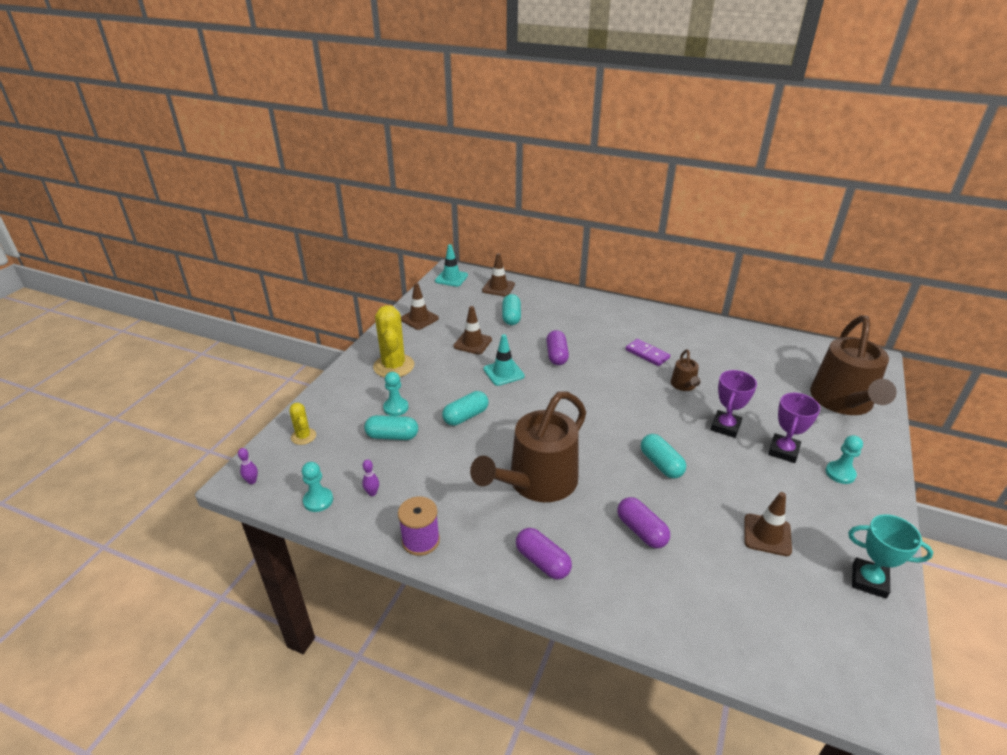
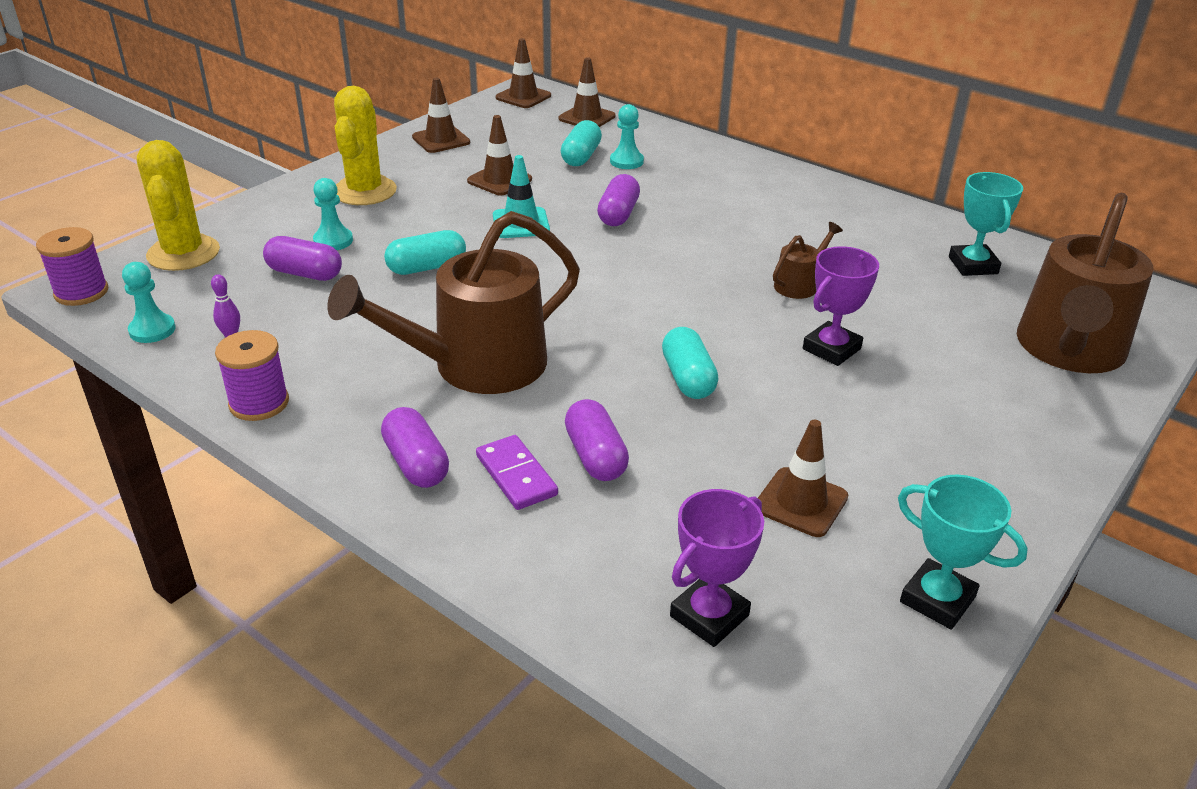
camera: 15 degrees right, 0 degrees up
(252, 481) = (81, 292): purple bowling pin -> purple spool
(303, 436) = (183, 253): yellow cactus -> yellow cactus, size x1.87
(392, 436) = (305, 273): turquoise capsule -> purple capsule
(451, 278) = (523, 97): turquoise traffic cone -> brown traffic cone
(647, 354) = (767, 234): purple domino -> purple domino (516, 475)
(684, 385) = (799, 284): brown watering can -> brown watering can turned 150 degrees counterclockwise
(766, 355) = (973, 265): none -> turquoise trophy
(783, 451) = (910, 398): purple trophy -> purple trophy (709, 616)
(840, 473) = (991, 446): turquoise pawn -> turquoise pawn (626, 161)

